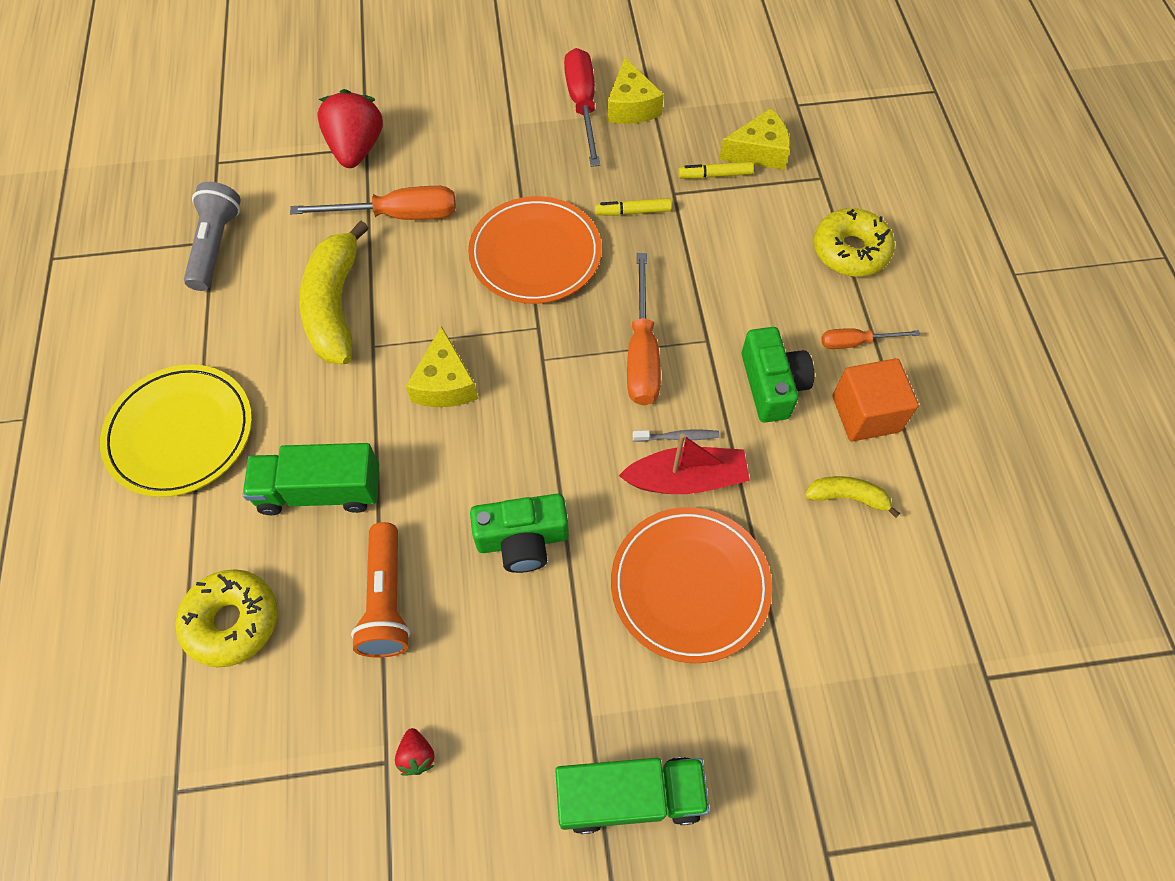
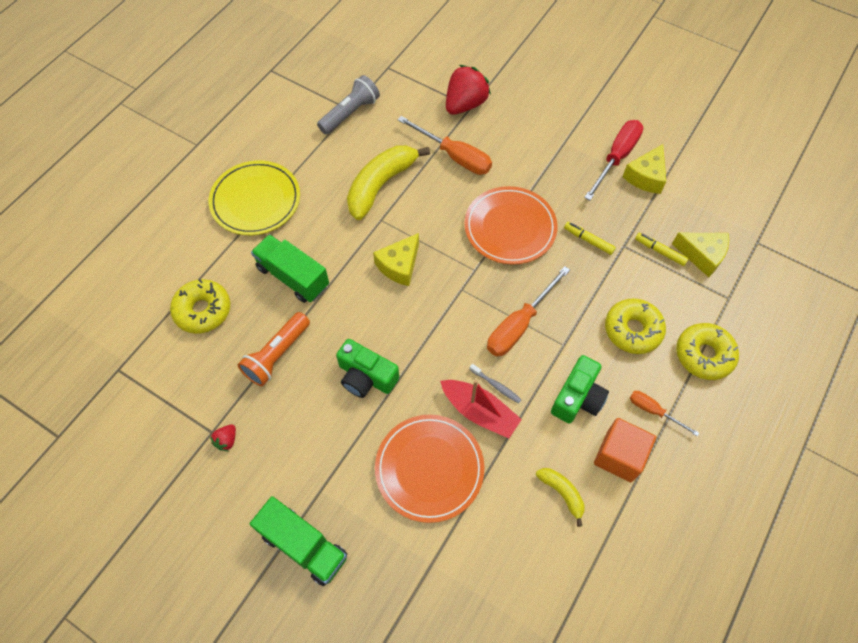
camera: 40 degrees right, 0 degrees up
(761, 274) = (632, 330): none -> yellow donut

